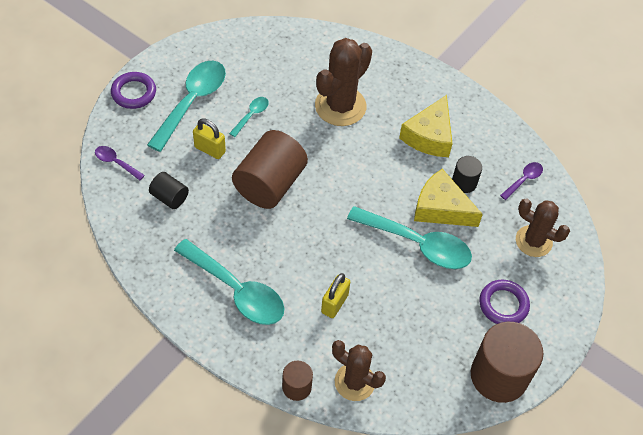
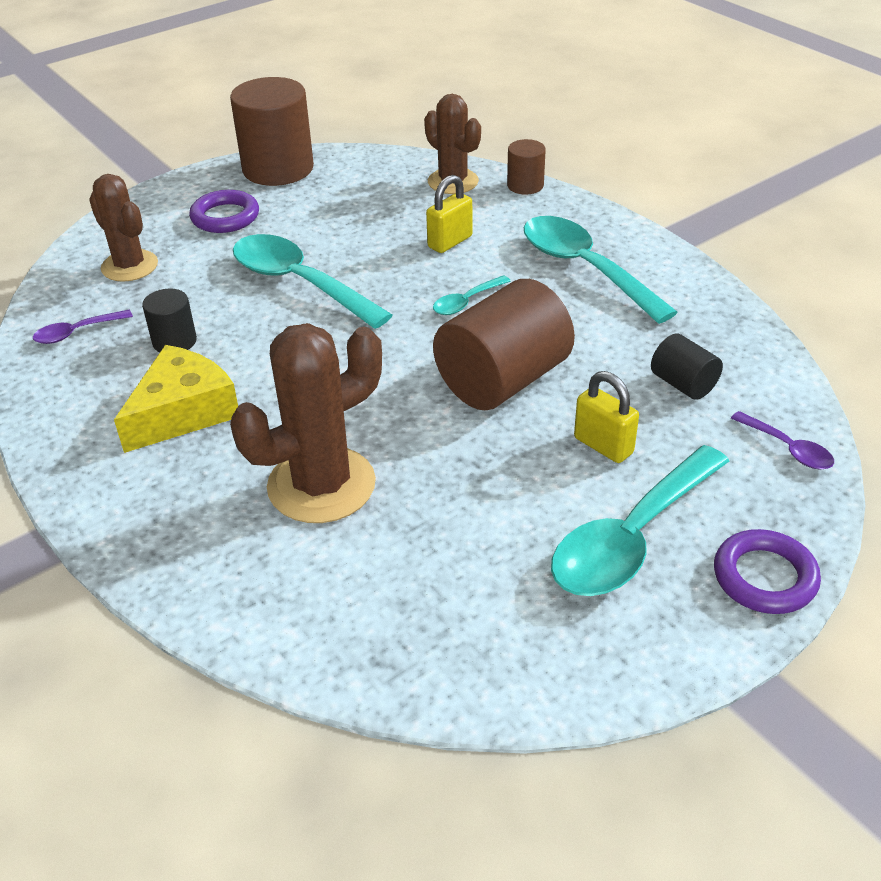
camera: 160 degrees left, 15 degrees down
(251, 115) = (509, 494): turquoise spoon -> turquoise spoon (466, 302)
(441, 208) = (235, 316): yellow cheese -> none

